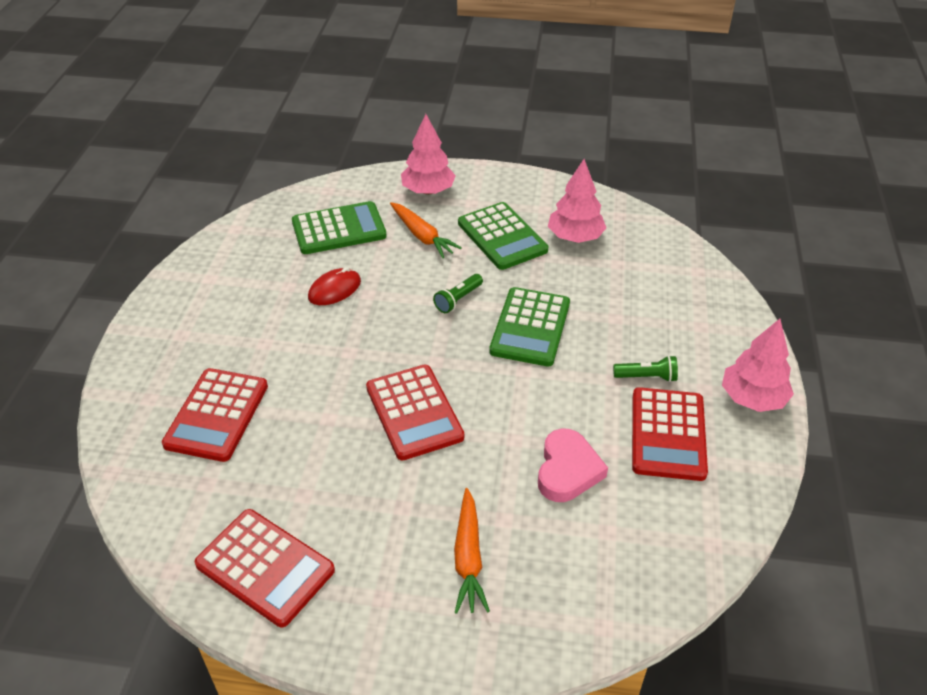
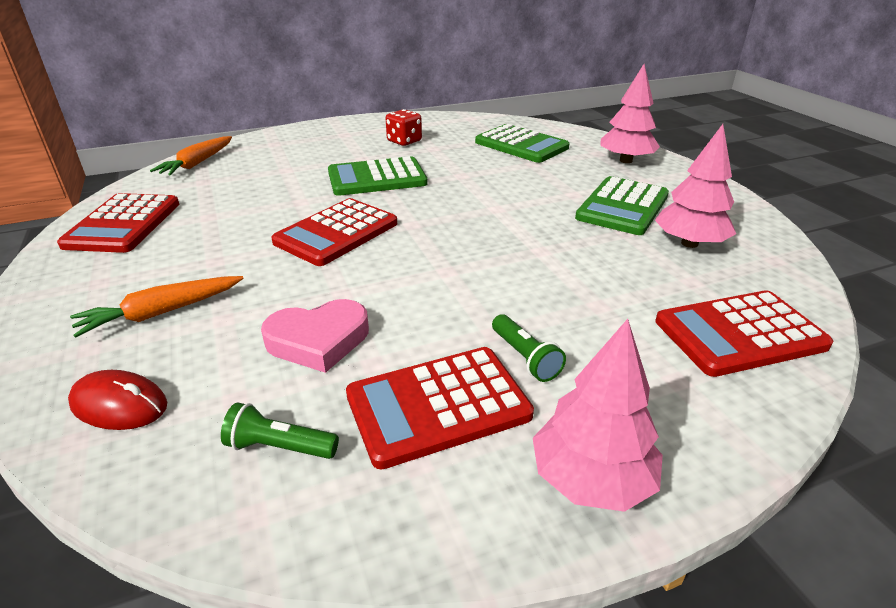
camera: 60 degrees right, 10 degrees down
(217, 415) = (274, 165): red calculator -> red calculator (739, 334)
(250, 298) = (404, 141): none -> red dice
(334, 289) = (450, 163): red mouse -> red mouse (119, 404)
(422, 236) = (564, 174): orange carrot -> orange carrot (197, 163)
(458, 300) = (504, 211): green flashlight -> green flashlight (279, 447)
(530, 327) = (514, 257): green calculator -> green calculator (377, 178)

